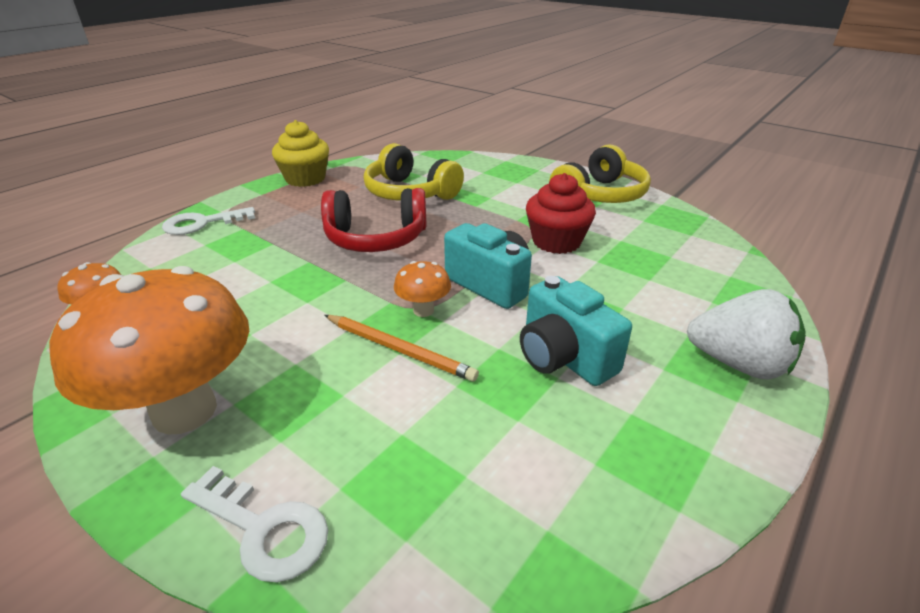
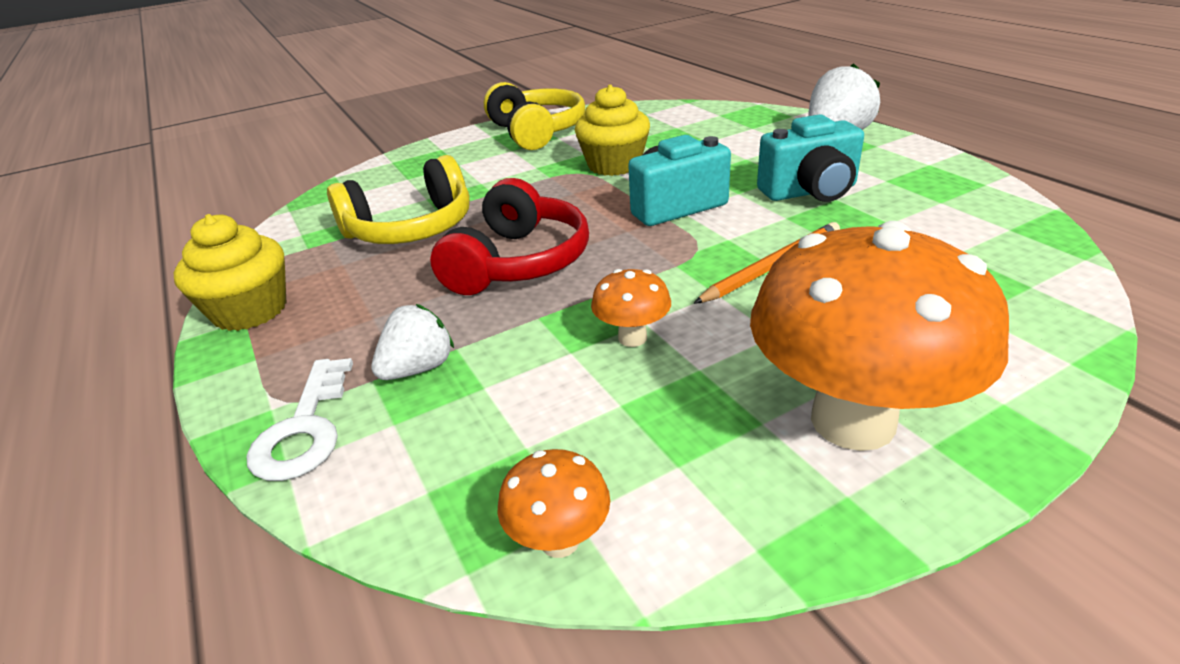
camera: 65 degrees left, 0 degrees up
(252, 237) = (419, 368): none -> white strawberry
(264, 529) = (1034, 358): white key -> none
(423, 310) = (705, 247): orange mushroom -> orange mushroom (632, 338)
(556, 241) = (614, 165): red cupcake -> yellow cupcake

